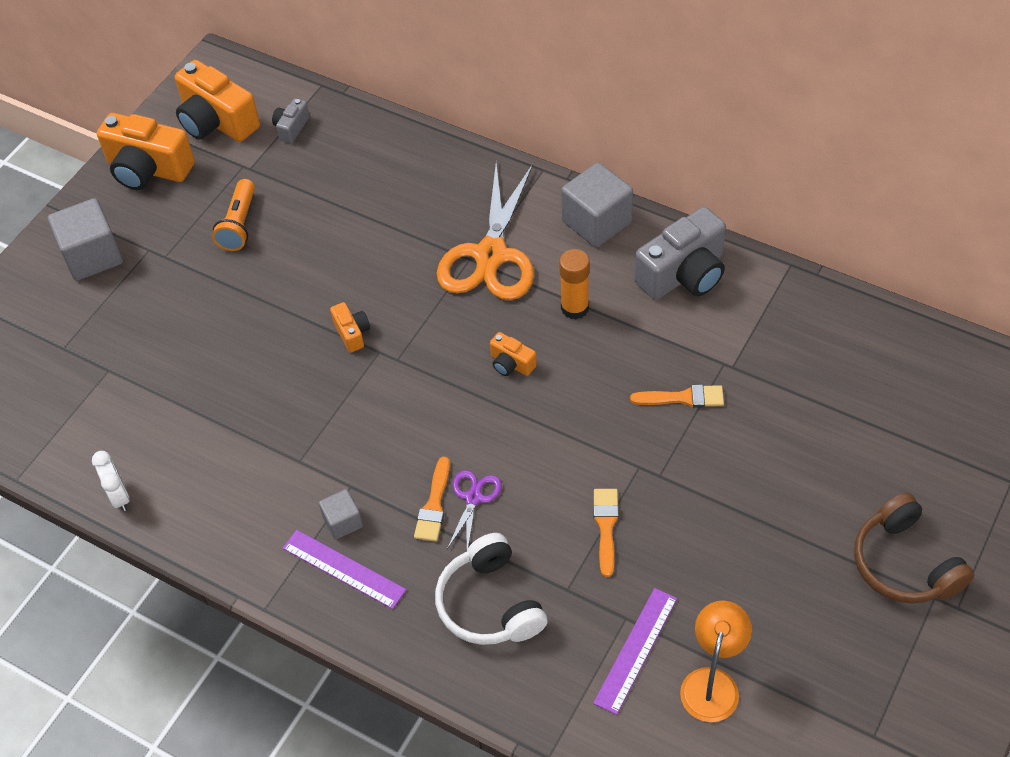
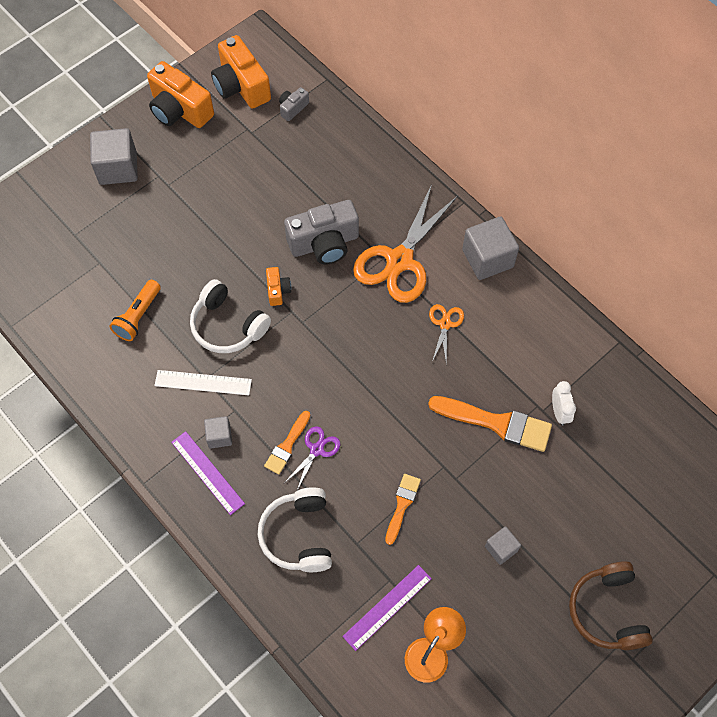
camera: 15 degrees right, 10 degrees up
(119, 496) = (75, 363): white clock -> white clock (559, 412)
(239, 224) = (228, 176): orange flashlight -> orange flashlight (138, 316)
(297, 466) = (203, 382): none -> white ruler
(304, 392) = (228, 325): none -> white headphones
(511, 364) = (382, 353): orange camera -> none
(574, 308) = (445, 324): orange glue stick -> orange scissors
(683, 398) = (496, 423): orange brush -> orange brush, size x1.74
(684, 274) = (536, 323): grey camera -> grey camera (324, 243)
(747, 536) = (501, 548): none -> grey cube

